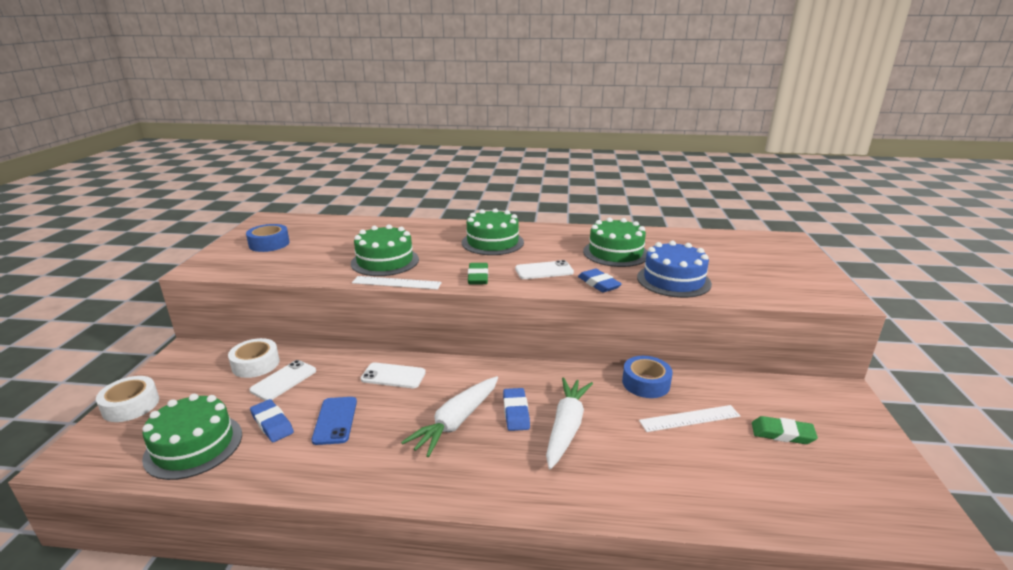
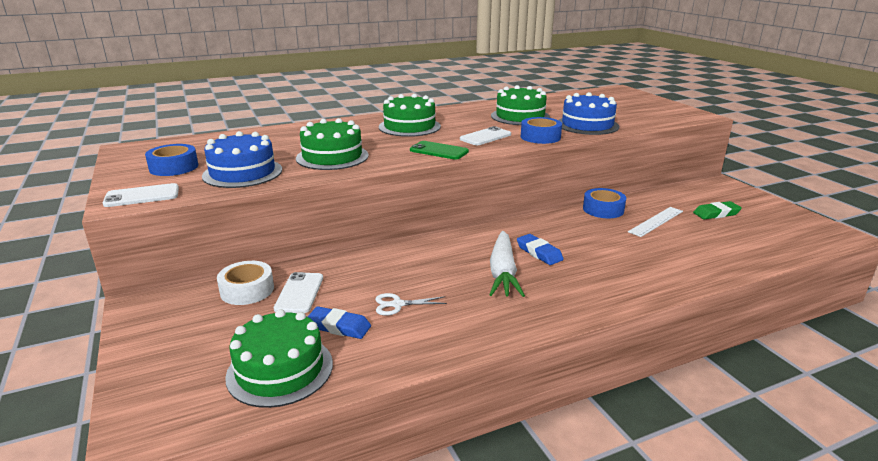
camera: 30 degrees left, 0 degrees up
(131, 405) = (145, 366): white tape -> none
(302, 261) = (242, 173): none -> blue cake
(335, 420) = (397, 304): blue phone -> white scissors
(393, 376) = (404, 259): white phone -> white phone (142, 196)
(396, 283) = (373, 169): white ruler -> none
(478, 277) = (439, 151): green eraser -> green phone
(566, 427) = (587, 250): white carrot -> none
(598, 284) = (540, 137): blue eraser -> blue tape

